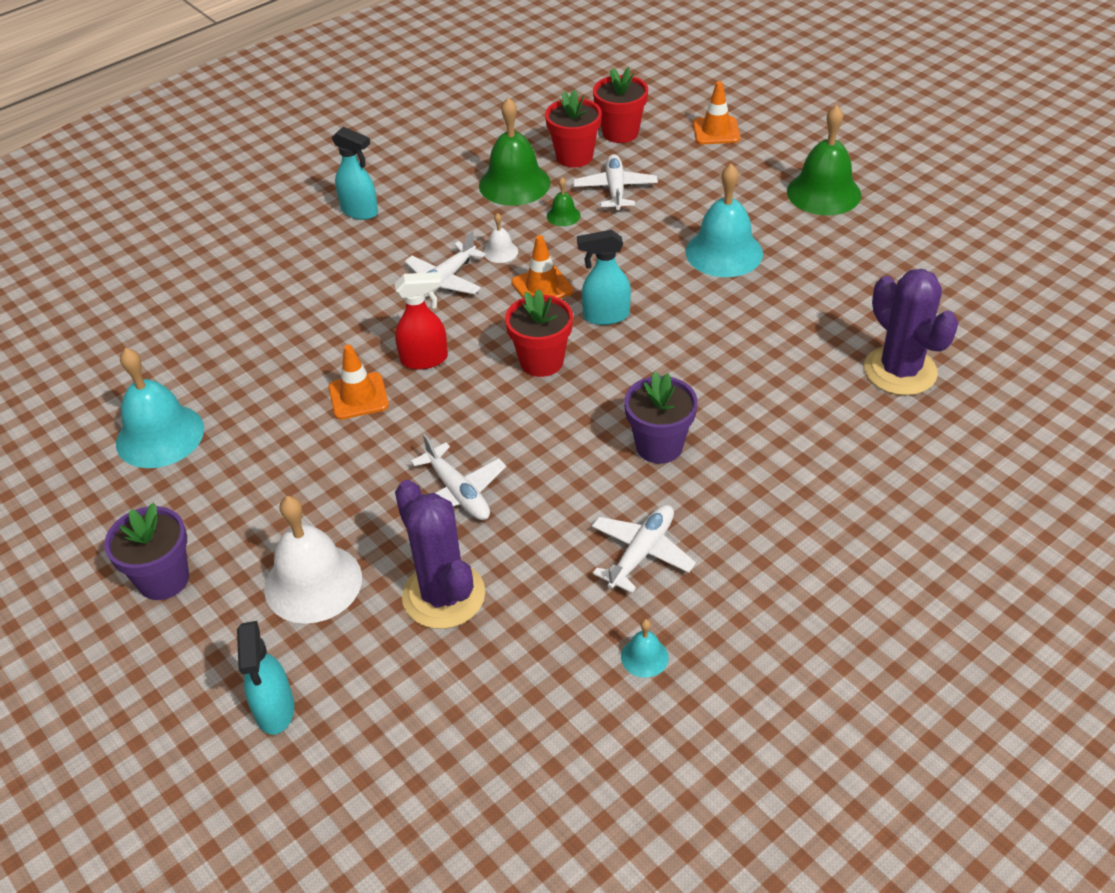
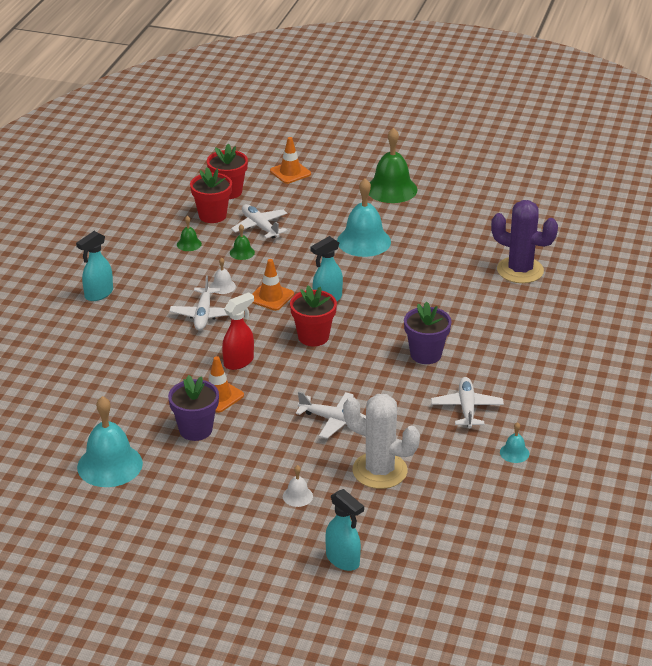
camera: 35 degrees left, 10 degrees down
(163, 579) = (203, 532): purple flower pot -> purple flower pot (195, 430)
(313, 583) = (297, 496): white bell -> white bell, size x0.46
(360, 211) = (98, 294): turquoise spray bottle -> turquoise spray bottle turned 135 degrees clockwise
(443, 595) = (379, 471): purple cactus -> white cactus
(514, 184) = (189, 244): green bell -> green bell, size x0.46

